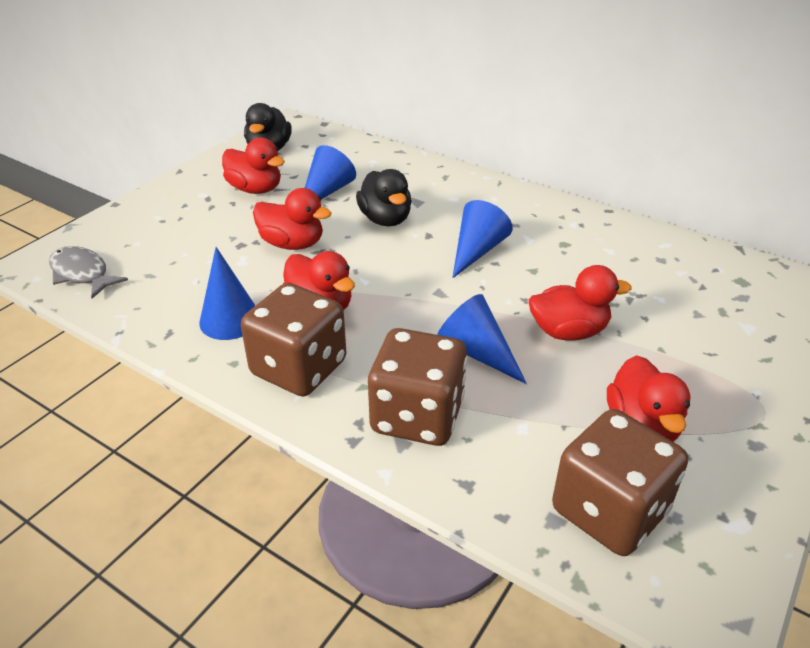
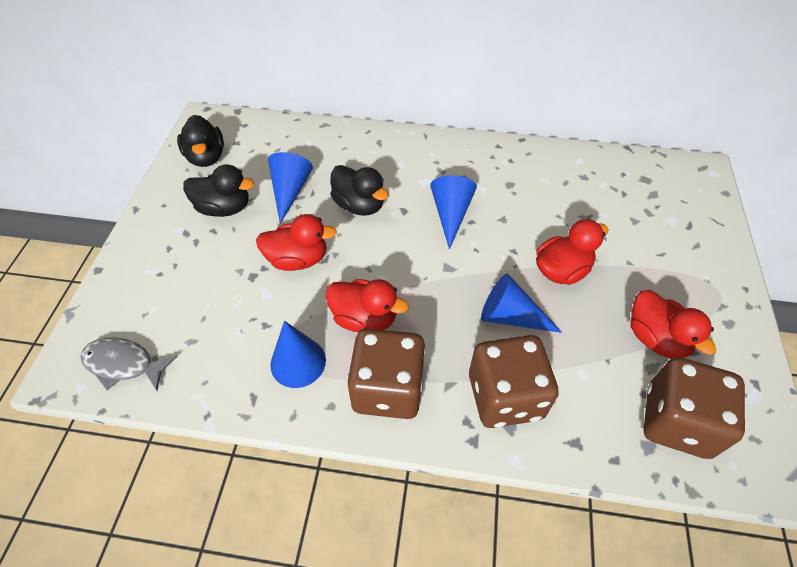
camera: 25 degrees left, 15 degrees up
(255, 189) = (224, 208): red duck -> black duck

